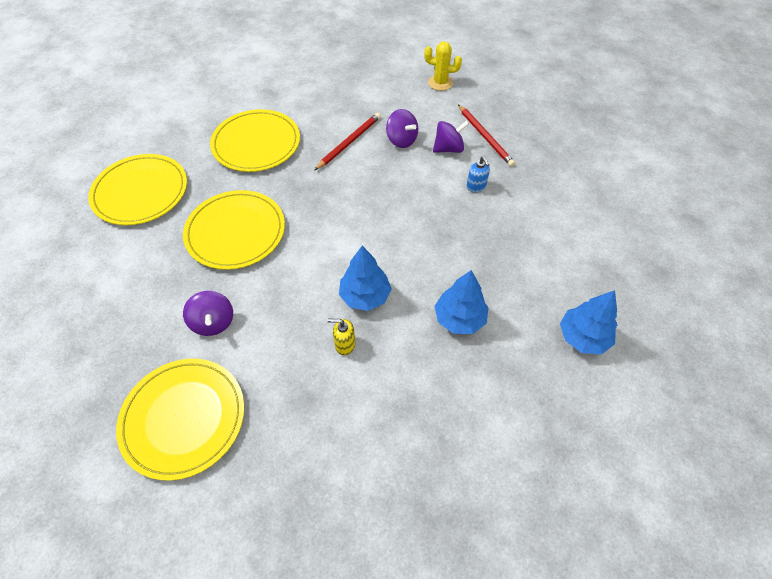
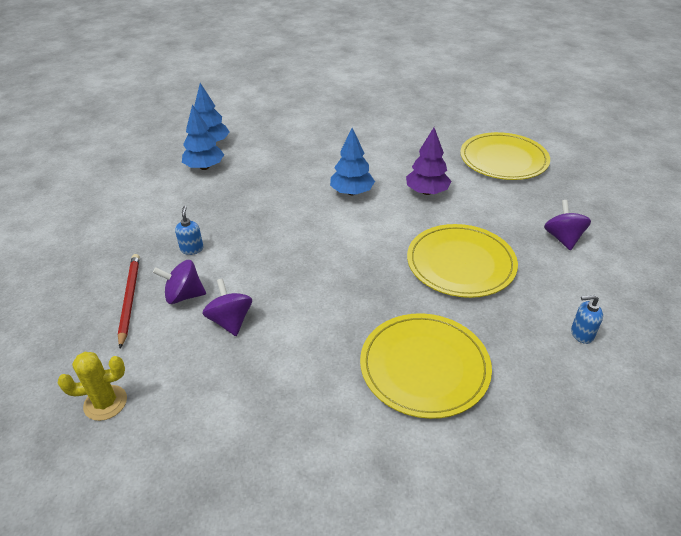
camera: 160 degrees left, 15 degrees down
(140, 192) = (581, 334): yellow plate -> blue soap dispenser
(213, 322) = (483, 201): purple spinning top -> purple spinning top (563, 238)
(280, 320) = (427, 192): none -> purple tree
(345, 344) = (380, 170): yellow soap dispenser -> none
(349, 142) = (297, 335): red pencil -> none
(440, 83) = (105, 403): yellow cactus -> yellow cactus turned 45 degrees counterclockwise
(459, 318) = (287, 167): blue tree -> blue tree (204, 167)

